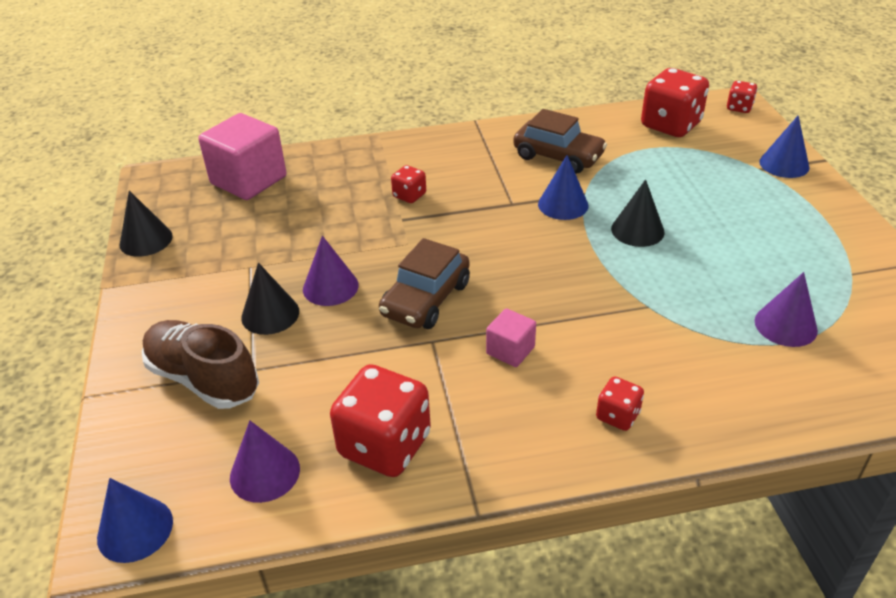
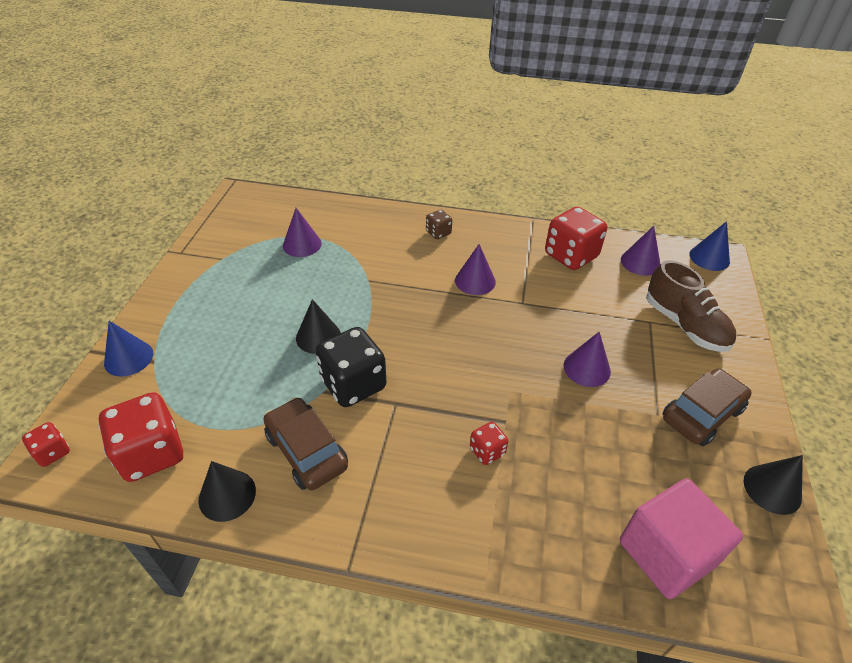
camera: 160 degrees left, 5 degrees up
(270, 314) = (638, 359): black cone -> black cone (227, 495)
(426, 299) = (515, 333): brown car -> brown car (702, 414)
(510, 350) = (475, 281): pink cube -> purple cone
(563, 204) = (353, 384): blue cone -> black dice
(617, 416) = (438, 233): red dice -> brown dice

